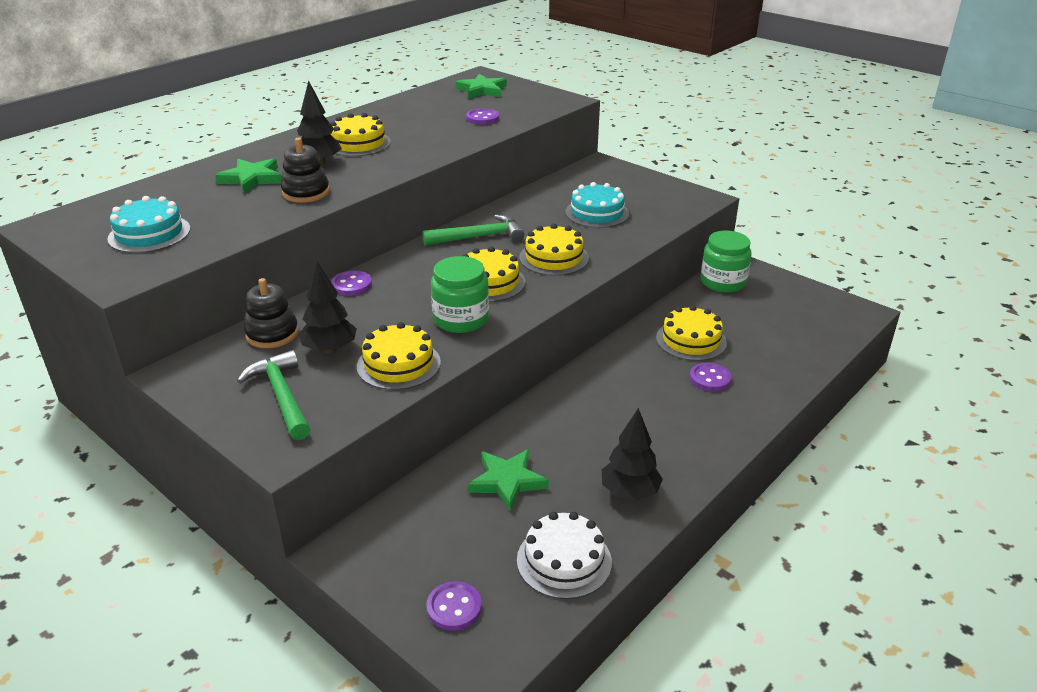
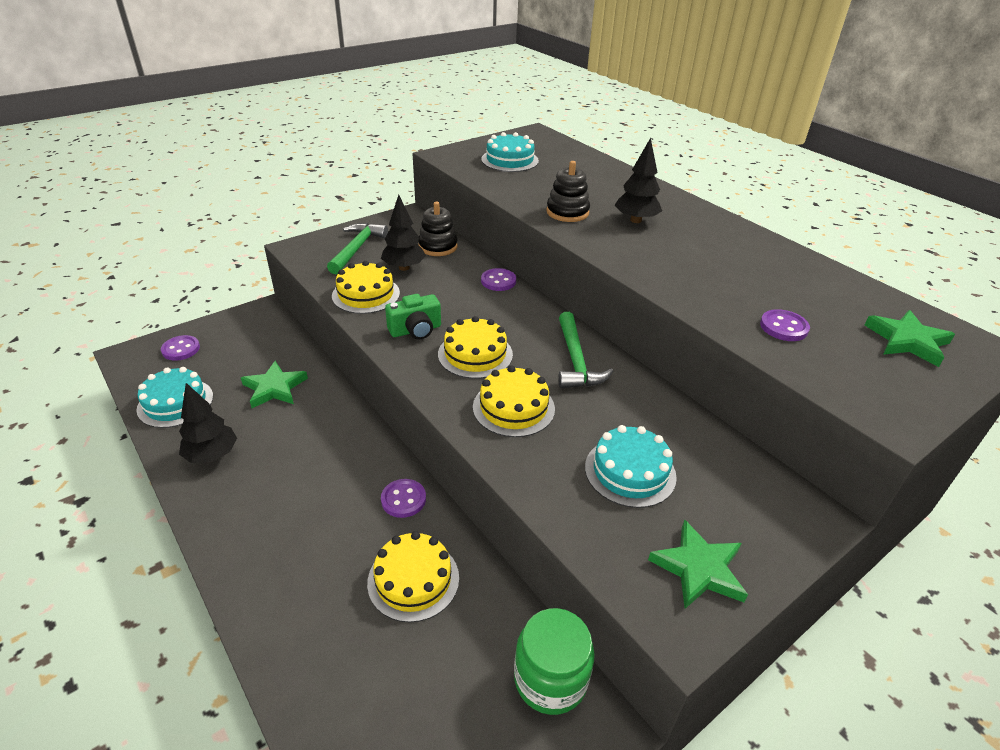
camera: 100 degrees right, 5 degrees up
(252, 179) = (602, 192): green star -> green star (699, 568)
(282, 396) = (356, 249): green hammer -> green hammer turned 60 degrees counterclockwise
(358, 143) = (687, 241): yellow cake -> none
(461, 319) = (415, 330): green jar -> green camera
(564, 560) = (175, 403): white cake -> turquoise cake
(710, 378) = (330, 572): purple button -> purple button (403, 499)

